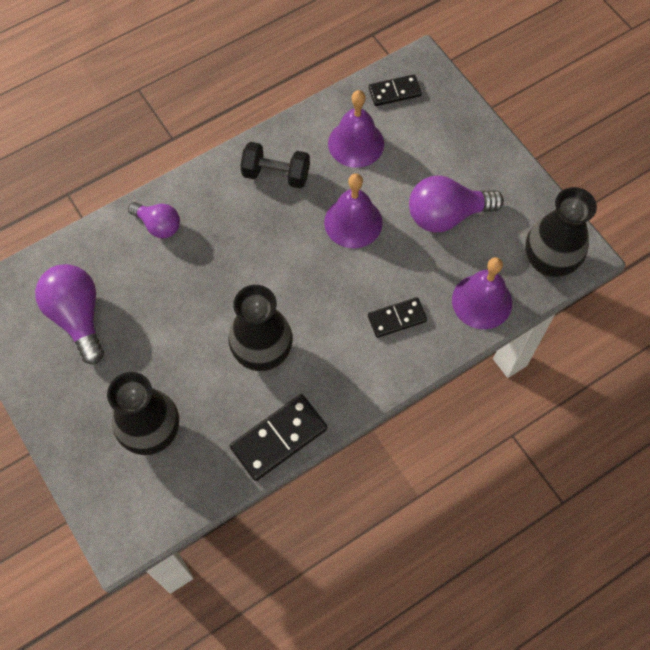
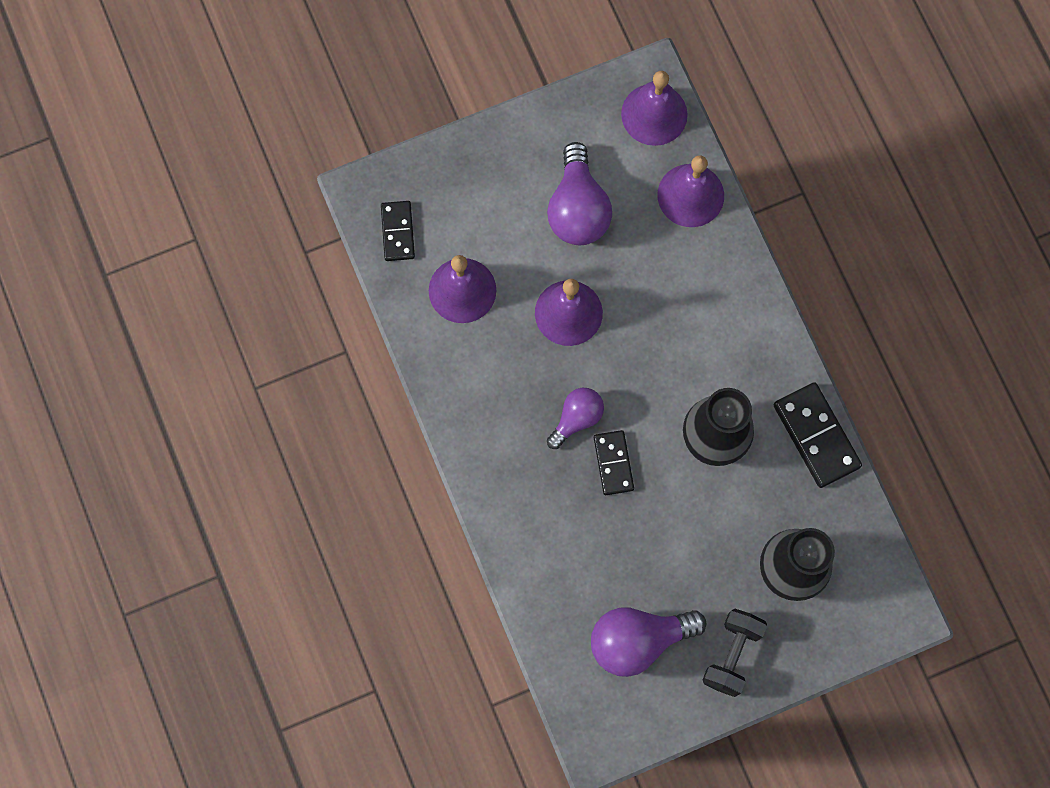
camera: 80 degrees left, 10 degrees up
(158, 225) = (533, 535): purple light bulb -> purple light bulb (576, 419)
(276, 174) = (488, 389): black dumbbell -> black dumbbell (732, 654)
(397, 318) = (697, 288): black domino -> black domino (613, 463)
(549, 261) = (654, 114): black vase -> purple bell

